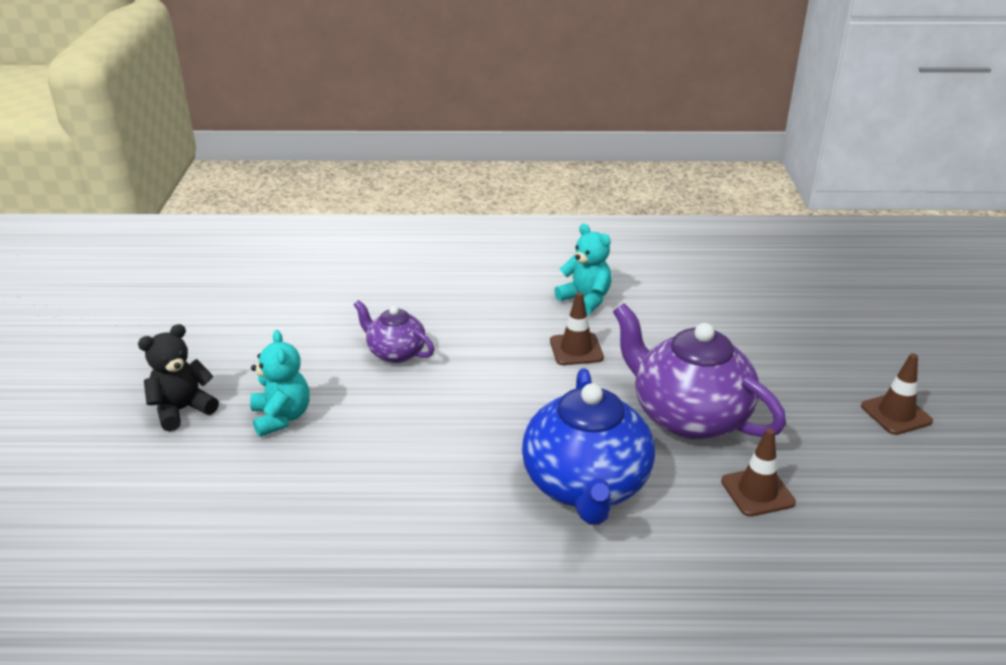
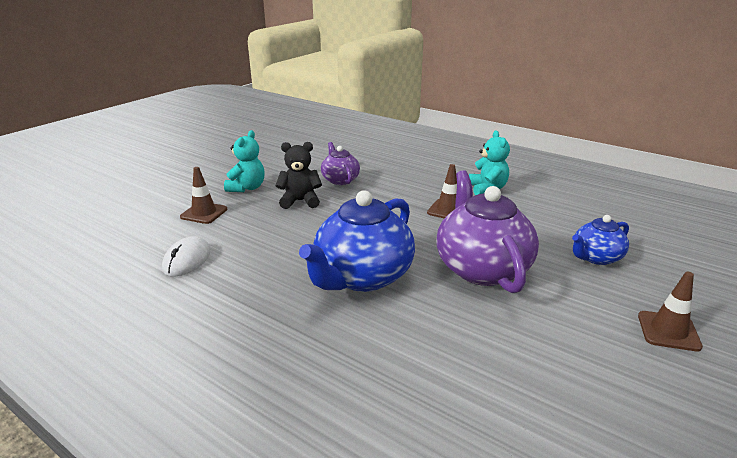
camera: 35 degrees right, 5 degrees down
(182, 410) = (210, 171): black teddy bear -> black teddy bear (300, 201)
(350, 567) = (187, 260): none -> white mouse
(757, 492) = (478, 329): brown traffic cone -> brown traffic cone (204, 213)
(772, 354) = (596, 257): none -> blue teapot

